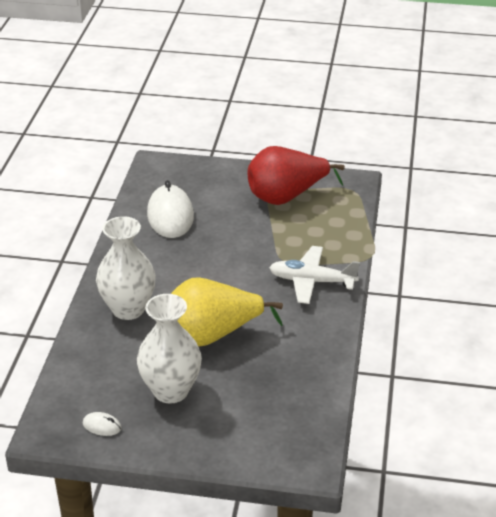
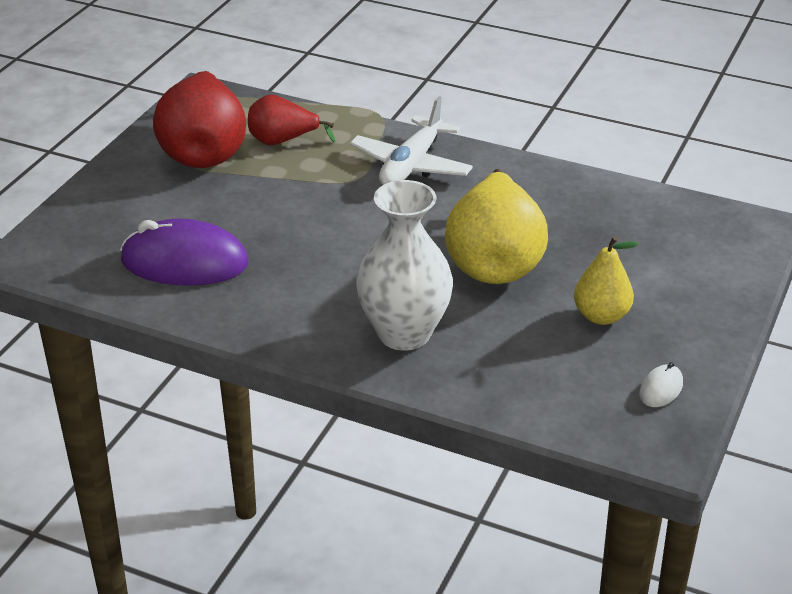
camera: 75 degrees left, 0 degrees up
(170, 216) = (185, 262): white mouse -> purple mouse
(171, 391) = (601, 316): white vase -> yellow pear
(314, 224) = (283, 141): none -> red pear

